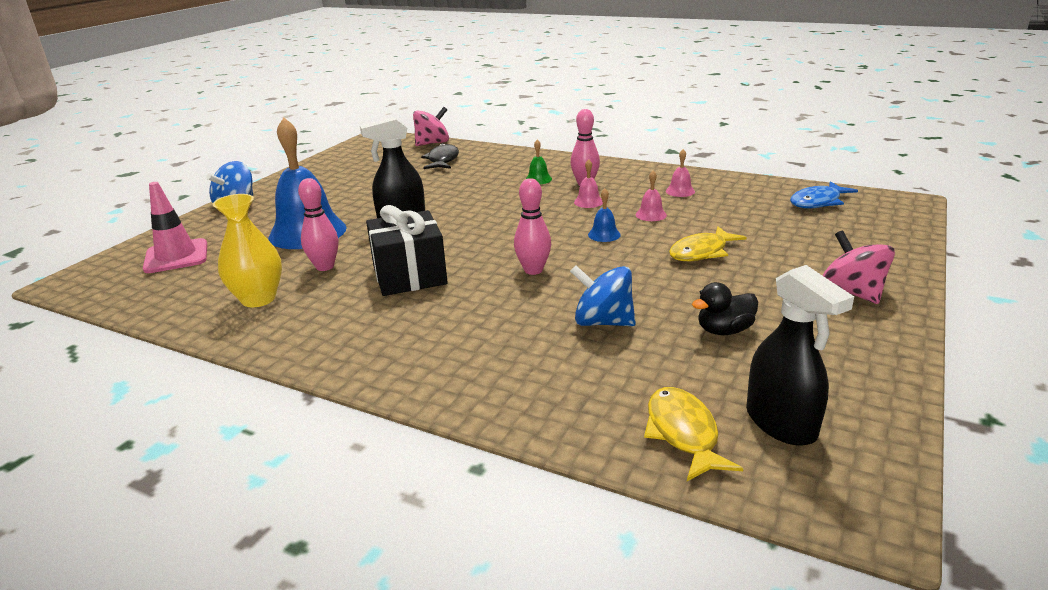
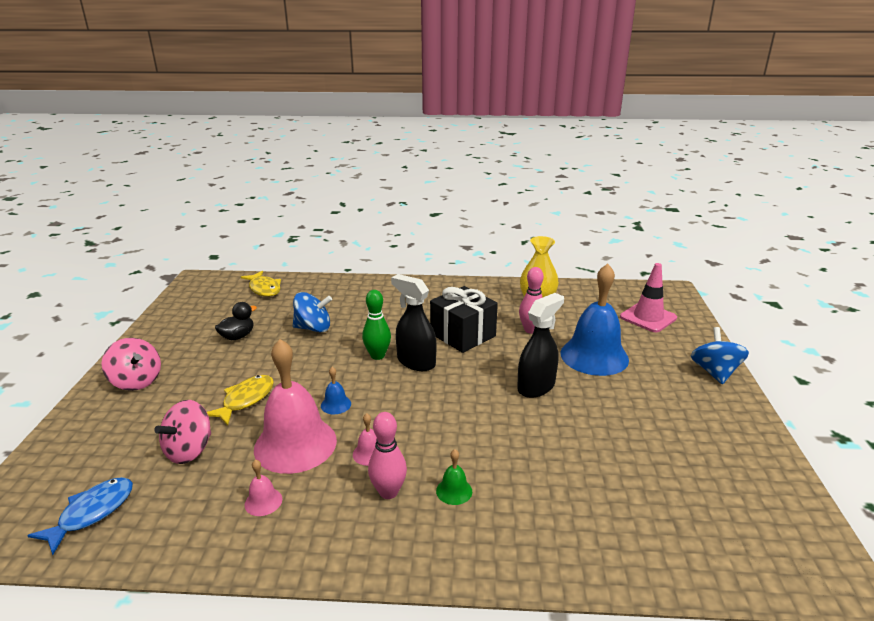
camera: 155 degrees right, 0 degrees up
(432, 143) = (710, 573): pink spinning top -> pink spinning top (189, 450)
(442, 160) = (626, 514): black fish -> none
(533, 270) = (377, 356): pink bowling pin -> green bowling pin
(651, 215) = (295, 444): pink bell -> pink bell, size x2.47
(781, 423) = (219, 299): black spray bottle -> black spray bottle (416, 362)

